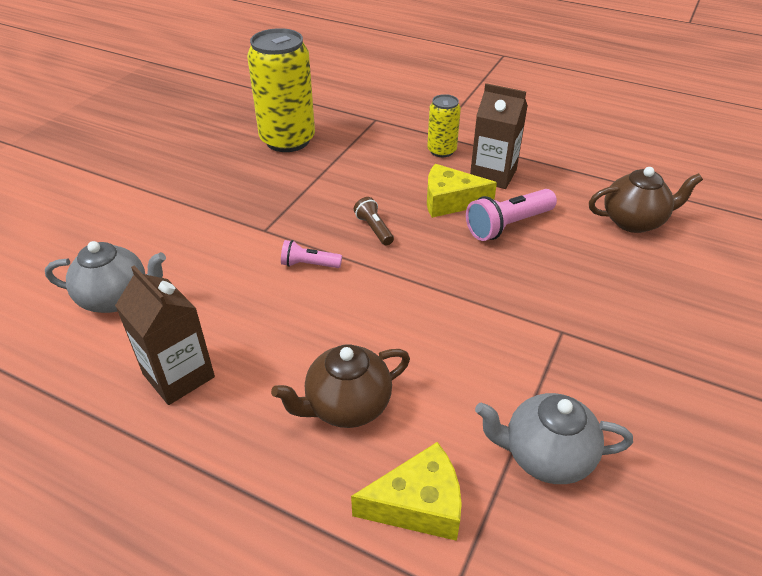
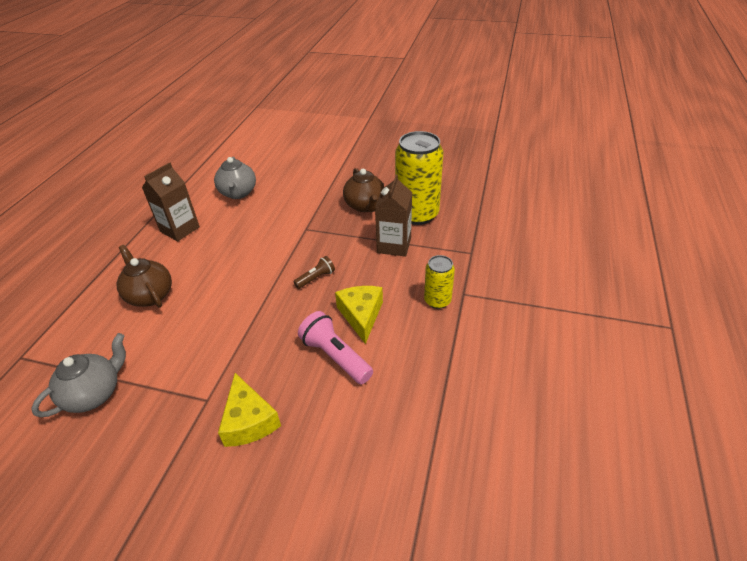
camera: 80 degrees right, 0 degrees up
(309, 264) = (272, 255): pink flashlight -> none
(418, 504) = (76, 336): yellow cheese -> yellow cheese (249, 421)
(493, 175) = (410, 340): brown carton -> brown carton (394, 245)
(545, 456) = (94, 394): grey teapot -> grey teapot turned 45 degrees clockwise
(634, 221) = (362, 459): brown teapot -> brown teapot (365, 206)

